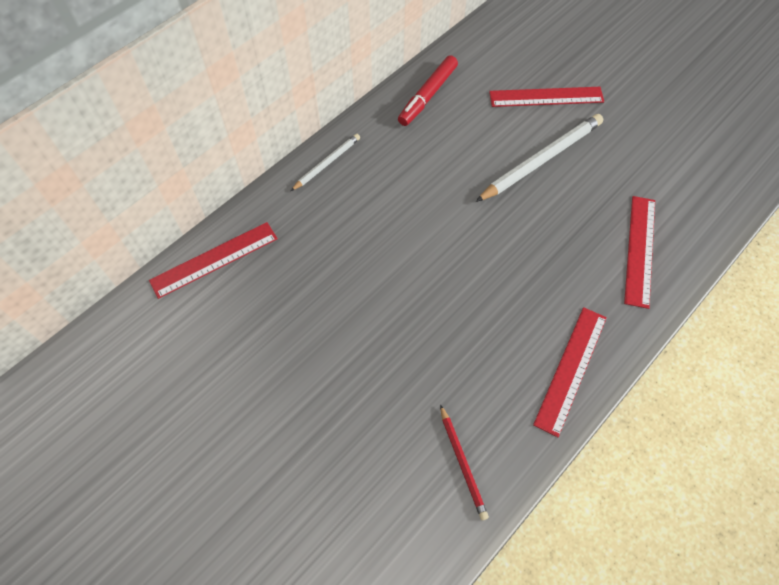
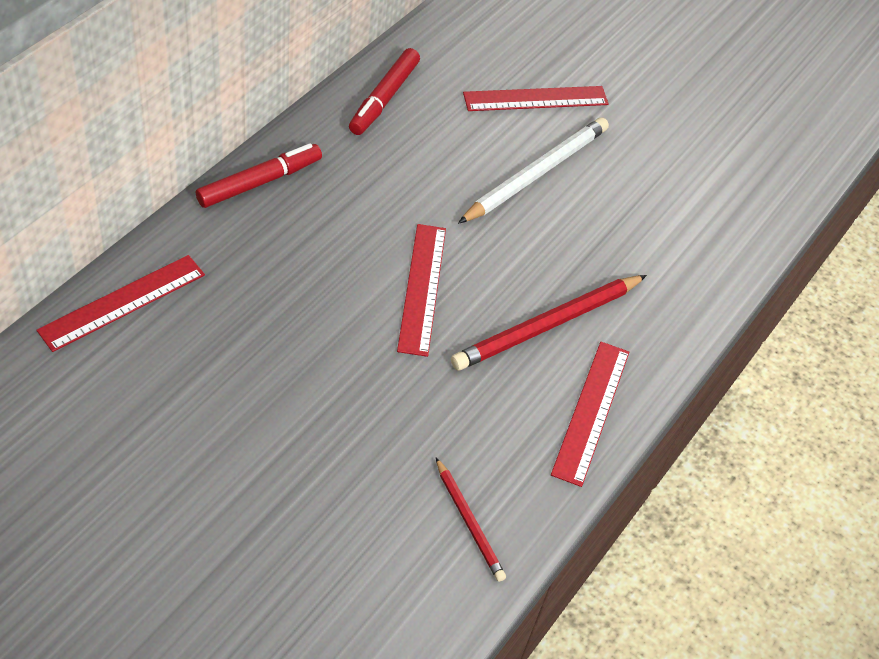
camera: 15 degrees left, 10 degrees down
(327, 163) = (259, 182): white pencil -> red marker
(541, 291) = (548, 325): none -> red pencil
(639, 250) = (663, 275): red ruler -> red ruler (422, 288)

